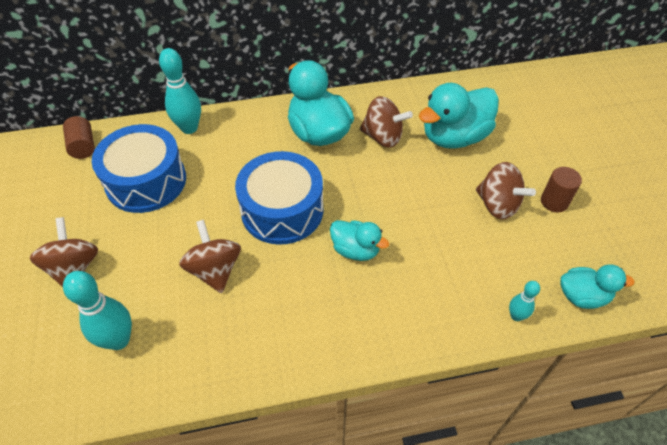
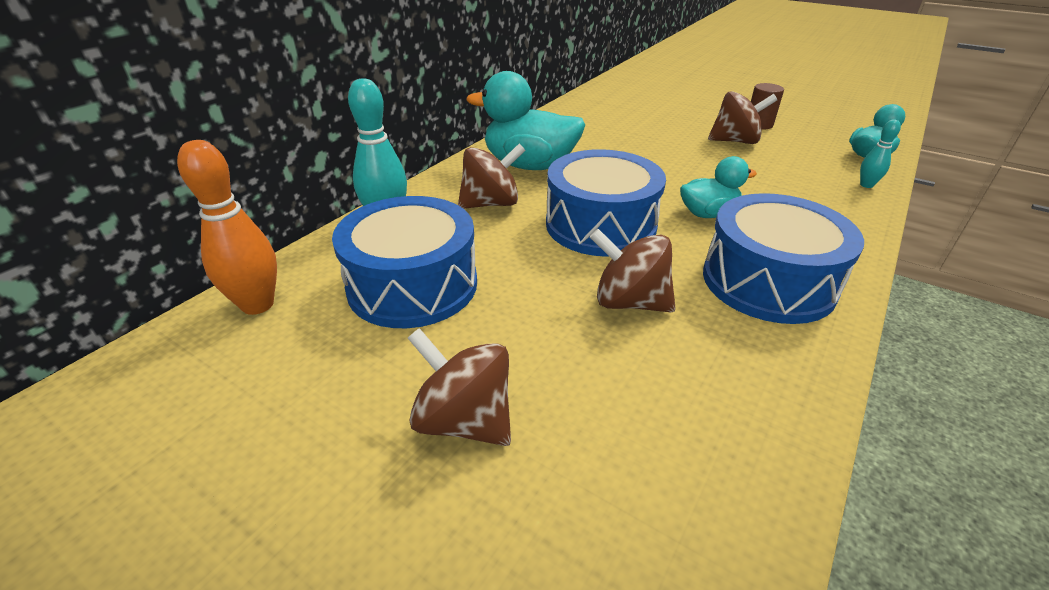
camera: 45 degrees left, 15 degrees down
(83, 146) = (257, 305): brown cylinder -> orange bowling pin
(119, 340) = (656, 438): turquoise bowling pin -> none
(300, 320) = (768, 281): none -> blue drum
(383, 137) = (587, 145): brown spinning top -> brown spinning top (491, 203)
(454, 137) = (636, 123): turquoise duck -> none

